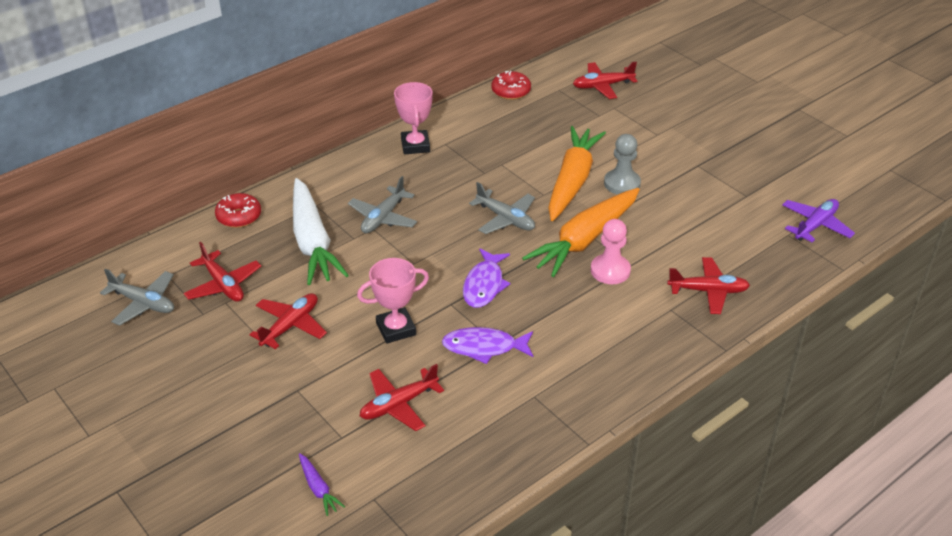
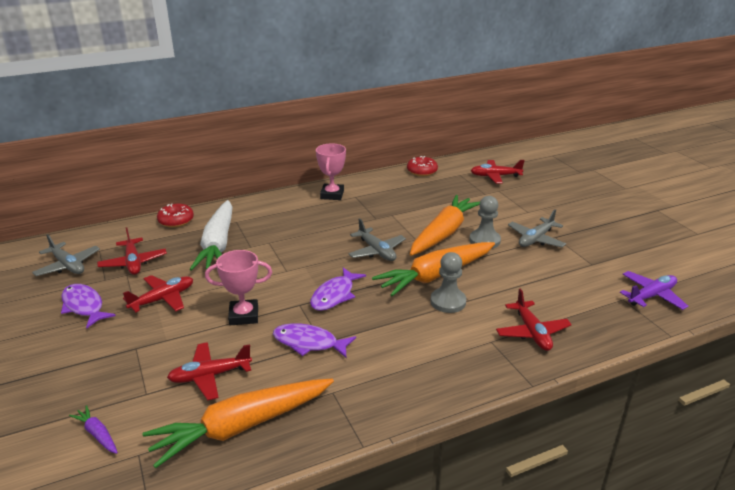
camera: 15 degrees right, 10 degrees down
(202, 352) = (84, 306): none -> purple fish
(318, 488) = (97, 434): purple carrot -> purple carrot turned 150 degrees clockwise
(383, 218) = (281, 236): grey plane -> grey plane (536, 239)
(461, 450) = (241, 427): none -> orange carrot
(610, 270) = (448, 302): pink pawn -> grey pawn
(708, 291) = (532, 332): red plane -> red plane turned 60 degrees clockwise

